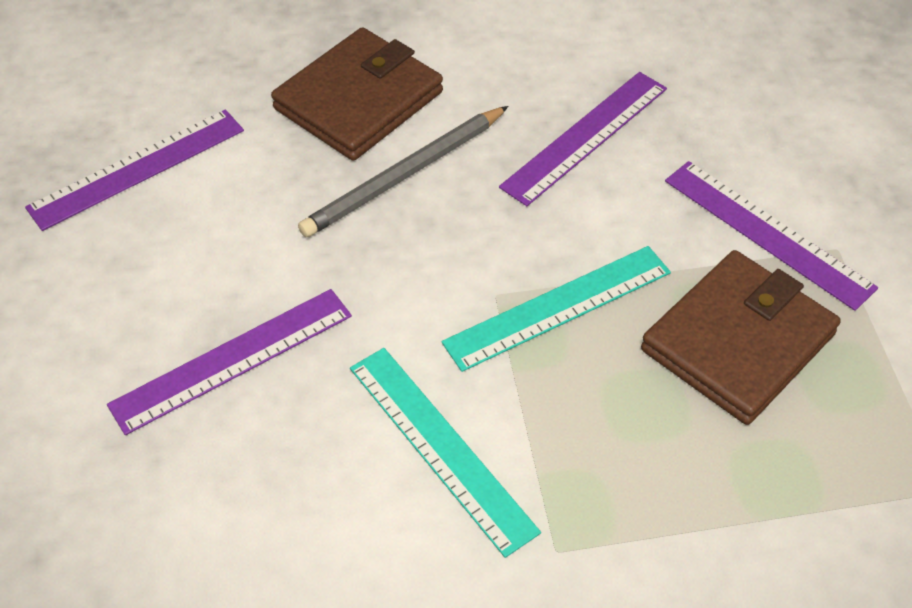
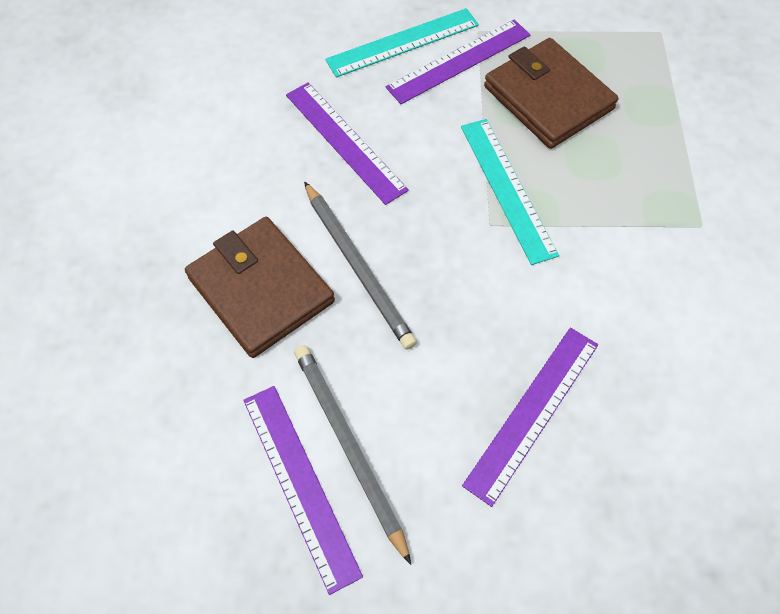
camera: 80 degrees left, 10 degrees up
(179, 200) = (349, 447): none -> grey pencil
(232, 360) = (533, 412): purple ruler -> purple ruler turned 60 degrees clockwise
(440, 447) = (622, 279): turquoise ruler -> turquoise ruler (403, 42)

